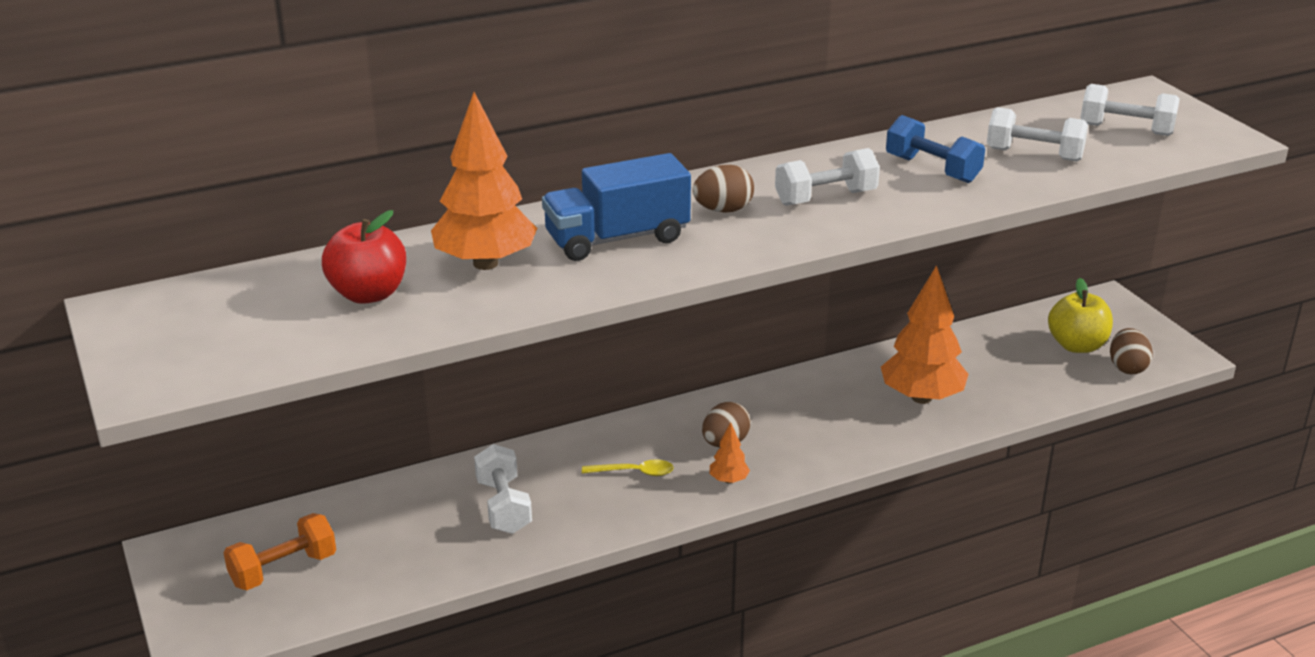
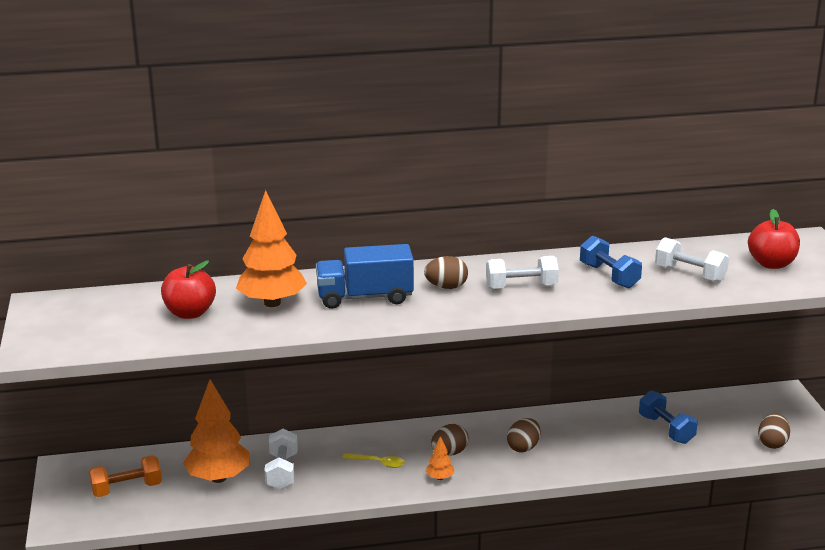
camera: 15 degrees right, 5 degrees down
(820, 420) = (523, 447): none -> brown egg
(921, 398) = (605, 442): orange tree -> orange tree (218, 478)
(989, 368) = (666, 429): none -> blue dumbbell
(1077, 345) = (742, 422): yellow apple -> none
(1126, 129) = (771, 264): white dumbbell -> red apple

